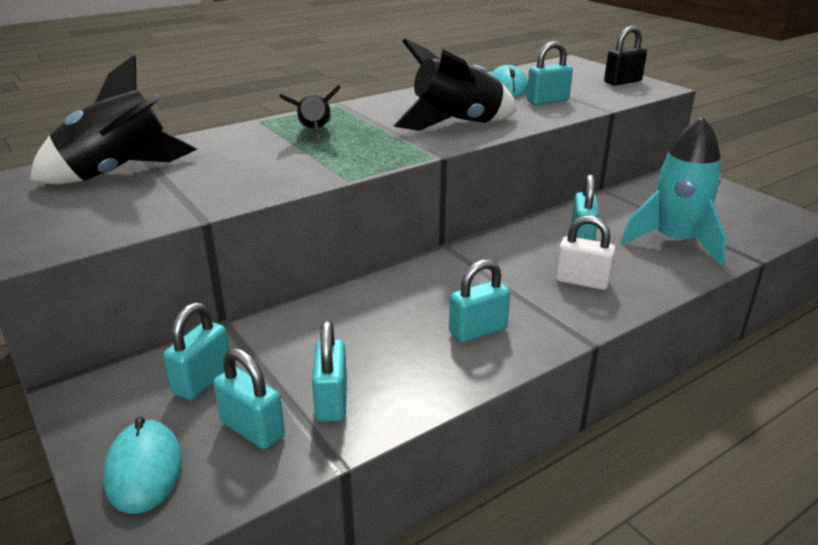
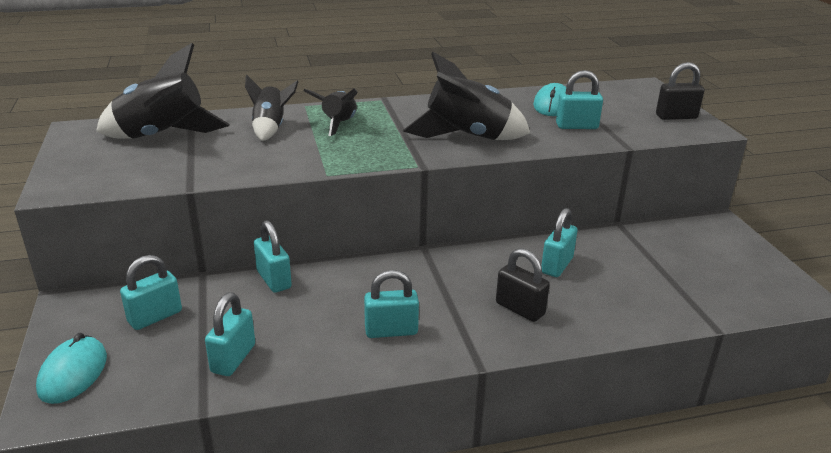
camera: 20 degrees right, 0 degrees up
(241, 147) = (270, 128): none -> black rocket
(252, 429) = (162, 364): turquoise padlock -> turquoise padlock (274, 280)
(582, 281) = (520, 309): white padlock -> black padlock
(674, 241) = (645, 290): turquoise rocket -> none

